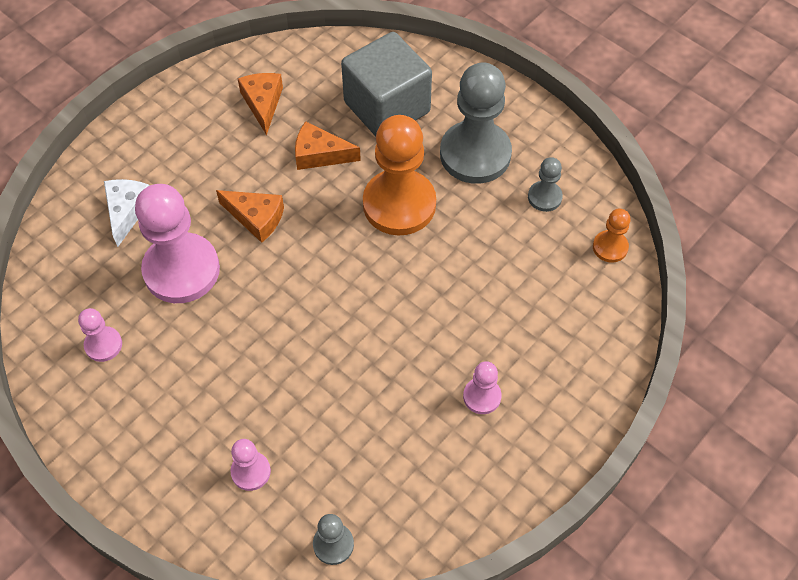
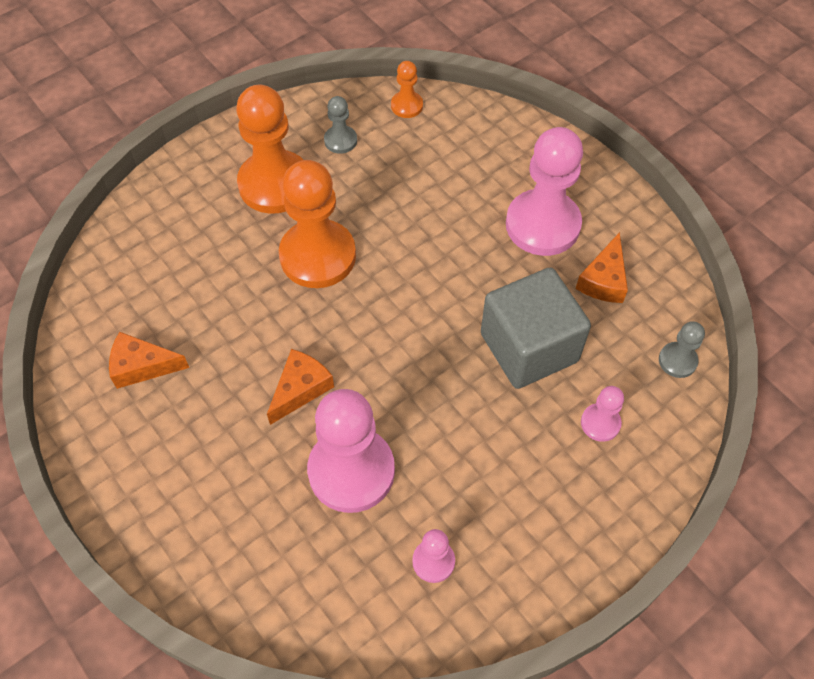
camera: 80 degrees left, 0 degrees up
(127, 211) = (254, 526): white cheese -> none
(320, 154) = (233, 318): orange cheese -> orange cheese (604, 280)
(387, 107) = (189, 248): grey cube -> grey cube (529, 347)
(475, 154) = (275, 184): grey pawn -> orange pawn
(482, 396) = (542, 225): pink pawn -> pink pawn, size x2.13

